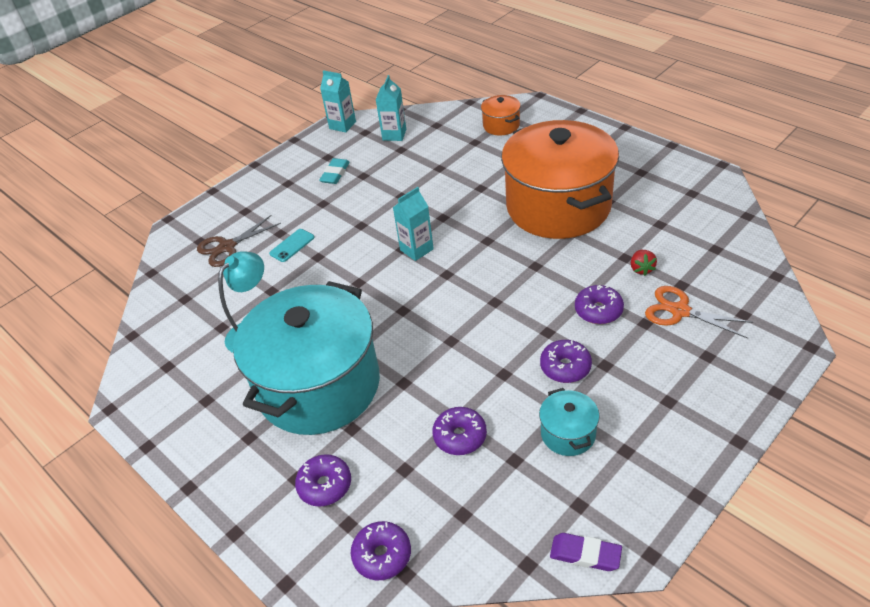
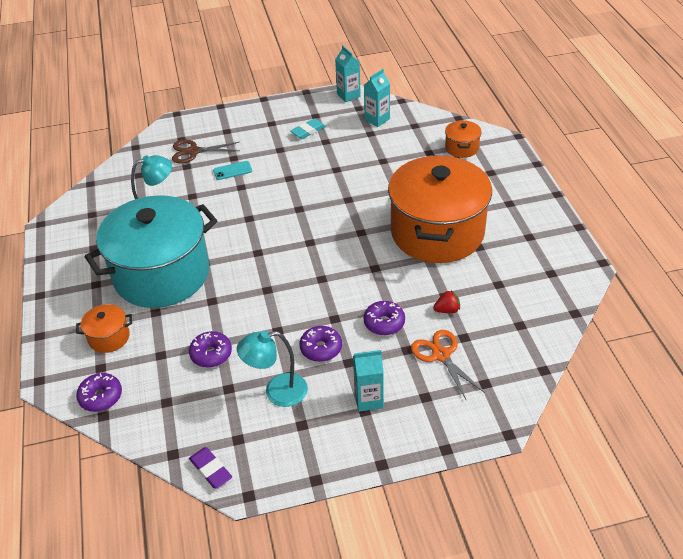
camera: 30 degrees right, 0 degrees up
(325, 485) = (109, 337): purple donut -> orange pot
(416, 249) = (307, 214): turquoise carton -> turquoise carton (369, 399)
(568, 434) = (277, 392): turquoise pot -> turquoise lamp
(641, 269) = (447, 310): red strawberry -> red strawberry turned 135 degrees counterclockwise

